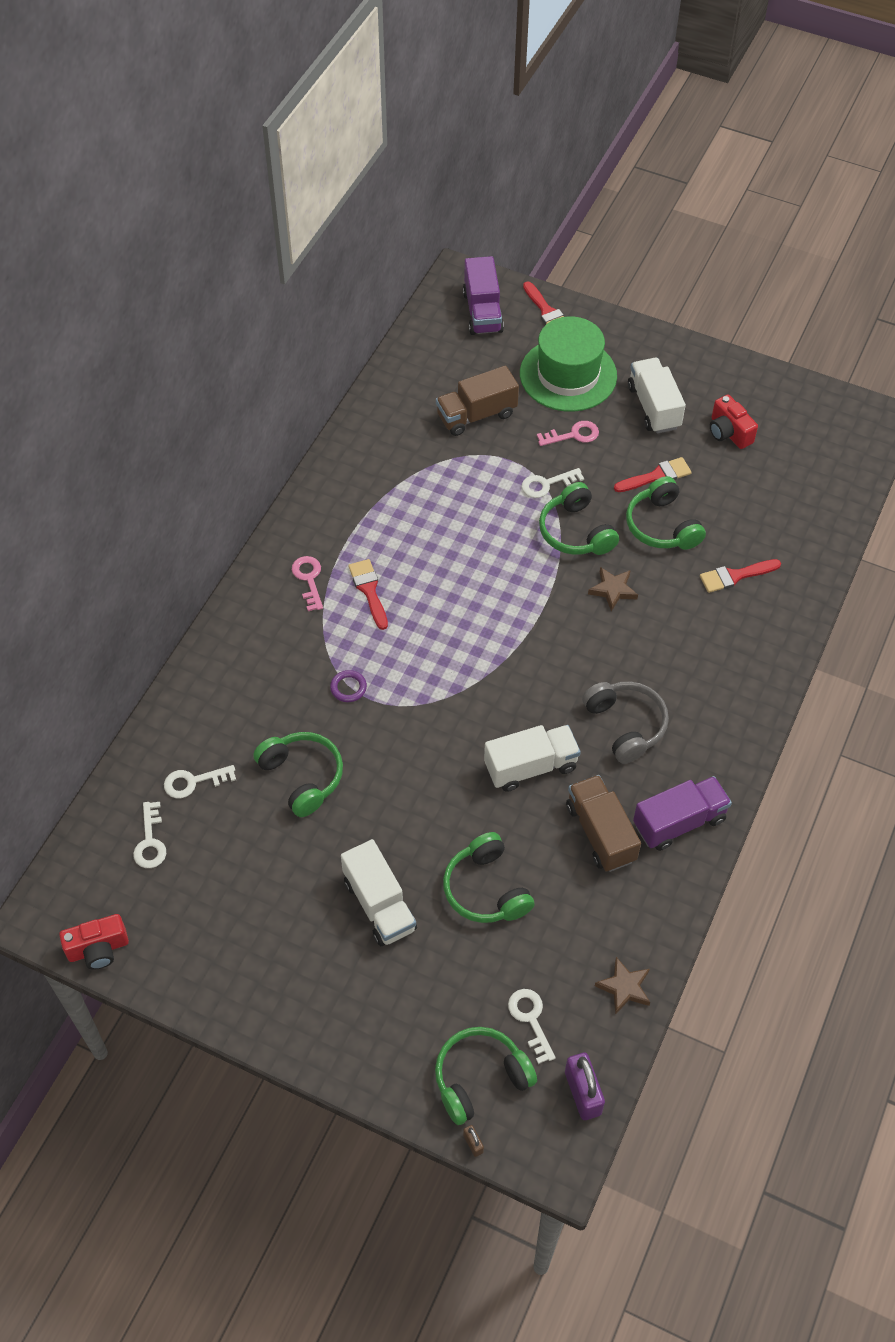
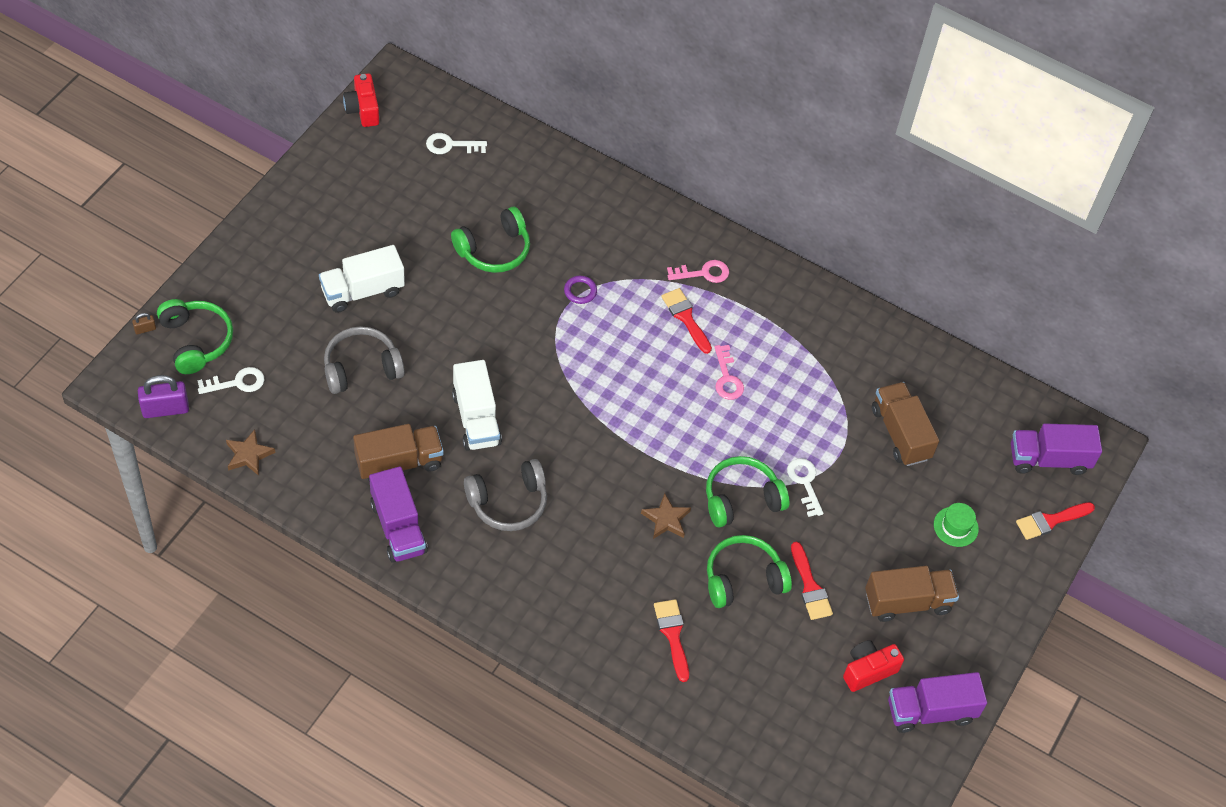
camera: 90 degrees right, 0 degrees up
(193, 782) = (501, 176): white key -> none
(369, 590) = (686, 318): red brush -> red brush turned 105 degrees counterclockwise
(486, 889) = (361, 368): green headphones -> grey headphones
(568, 375) = (955, 526): green hat -> green hat, size x0.42
(573, 435) = (870, 517): pink key -> pink key (727, 378)
(653, 407) = (907, 602): white truck -> brown truck
(754, 390) = (930, 711): none -> purple truck

